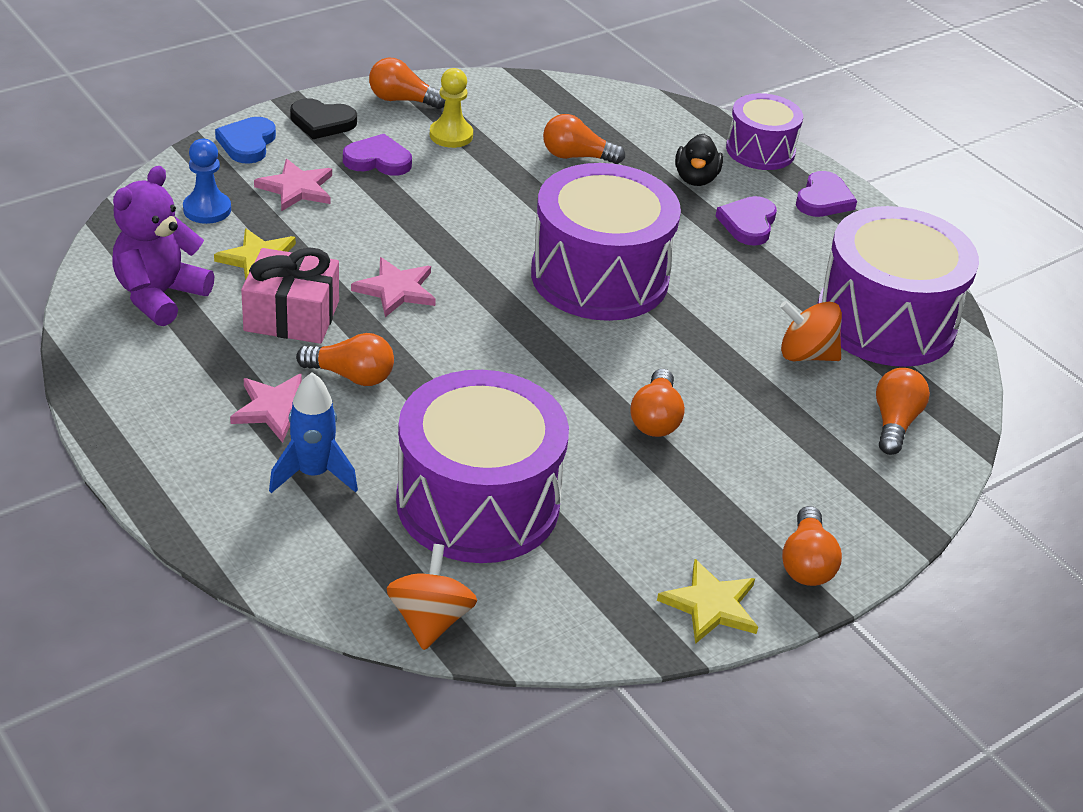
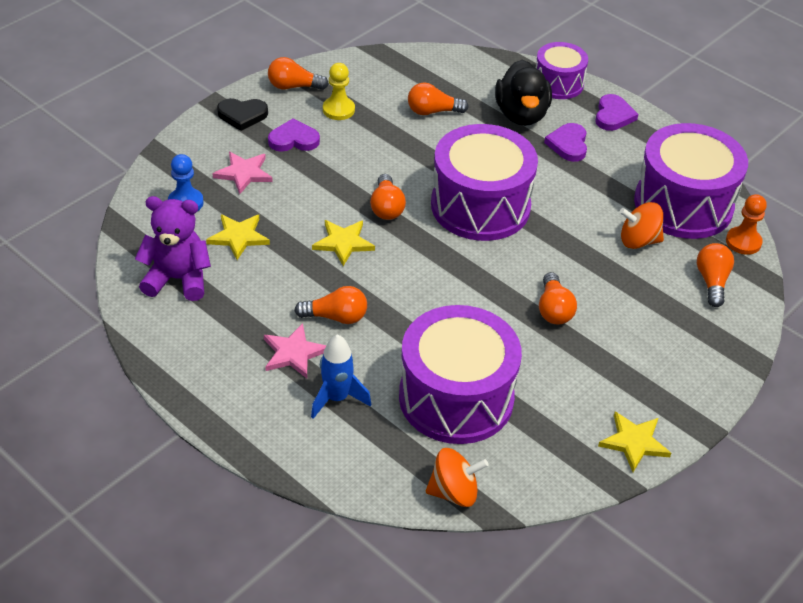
camera: 10 degrees left, 5 degrees up
(160, 296) = (178, 279): purple teddy bear -> purple teddy bear turned 75 degrees clockwise
(247, 143) = (194, 142): blue heart -> none
(291, 316) = (277, 278): pink gift -> none
(396, 290) = (343, 243): pink star -> yellow star
(430, 620) = (454, 492): orange spinning top -> orange spinning top turned 90 degrees clockwise
(696, 179) = (521, 115): black duck -> black duck, size x1.63
(806, 563) = (686, 398): orange light bulb -> orange light bulb (386, 207)
(957, 381) = (743, 242): none -> orange pawn

